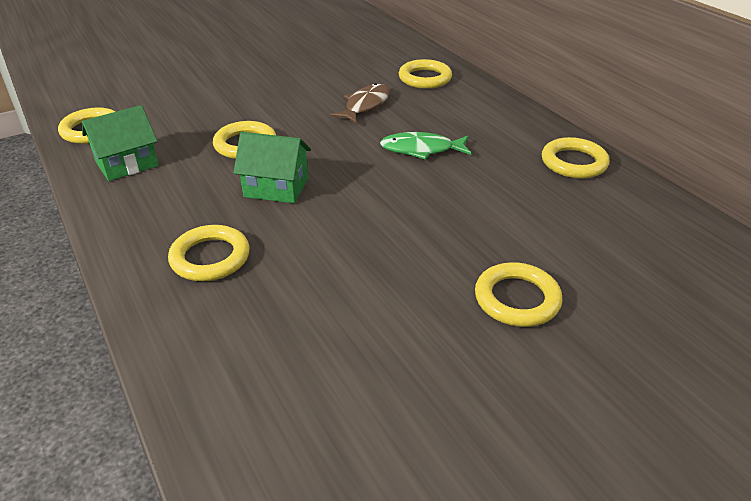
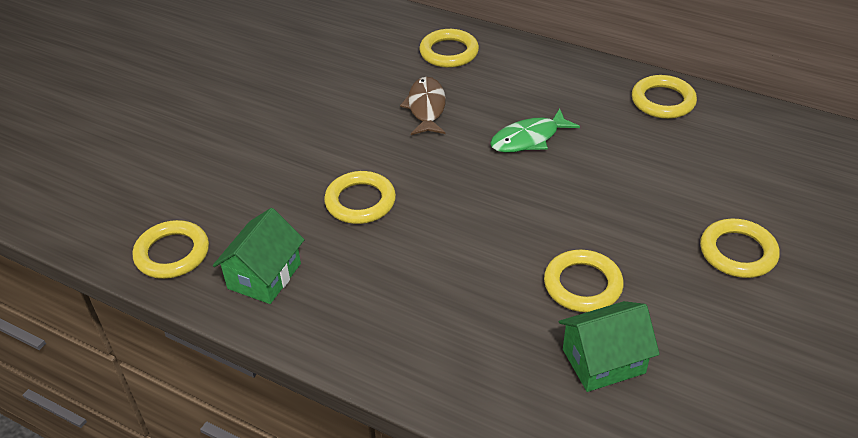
camera: 30 degrees left, 5 degrees up
(210, 258) = (467, 334): yellow ring -> yellow ring (582, 285)
(276, 187) = (444, 236): green house -> green house (603, 361)

